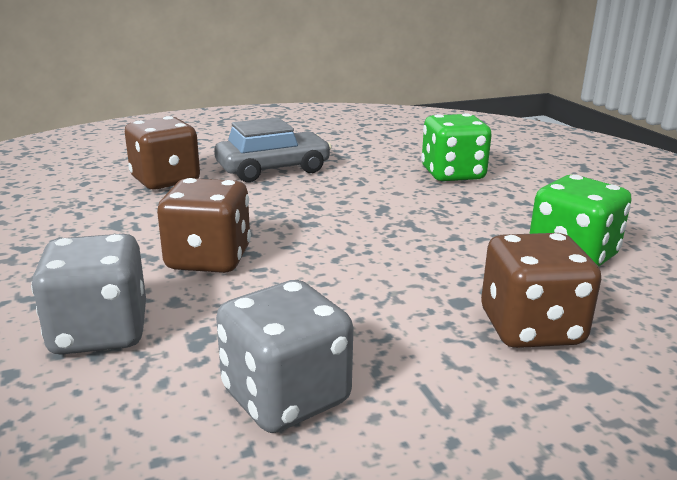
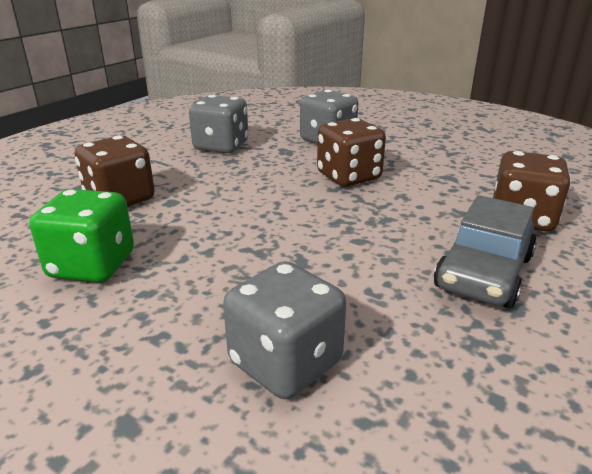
camera: 145 degrees right, 5 degrees up
(452, 174) = (285, 362): green dice -> grey dice

